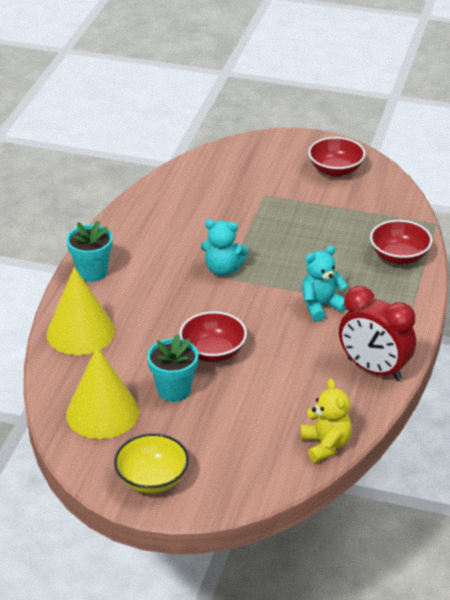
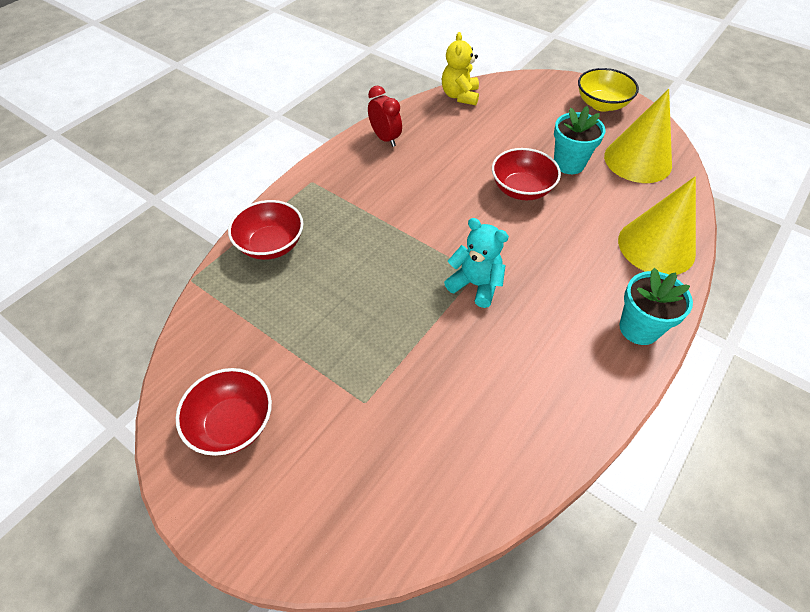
camera: 160 degrees left, 15 degrees up
(321, 306) = (393, 208): turquoise teddy bear -> none
(374, 369) = (385, 138): red clock -> red clock, size x0.61

